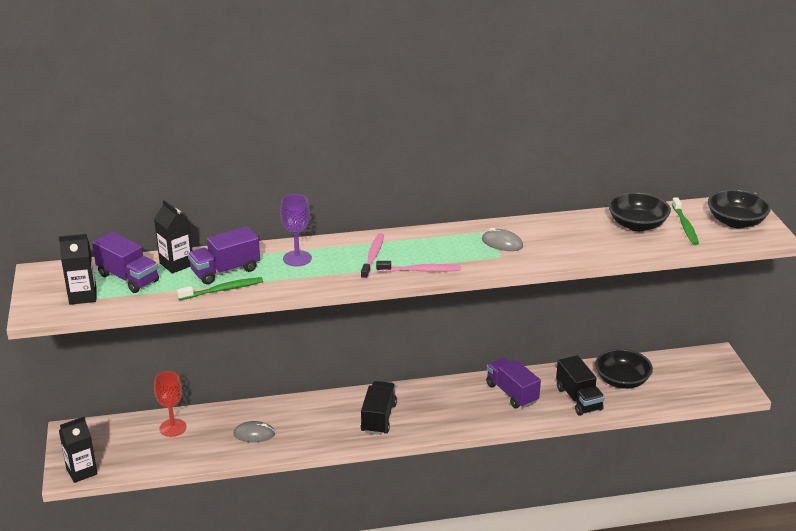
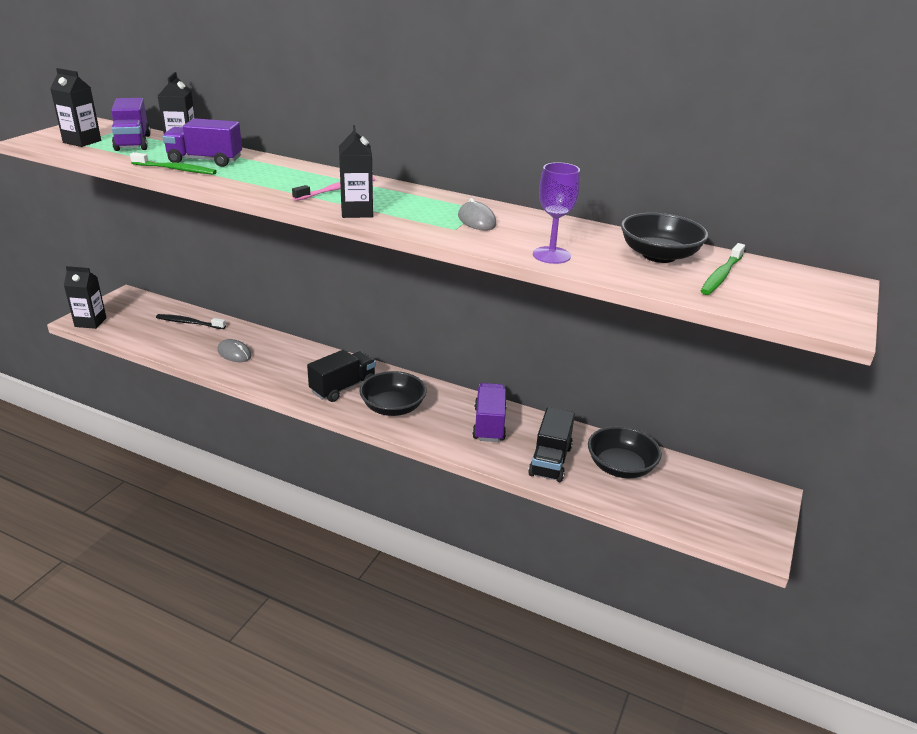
camera: 35 degrees right, 0 degrees up
(173, 428) = (189, 323): red goblet -> black toothbrush
(297, 258) = (274, 171): purple goblet -> purple goblet (551, 255)
(420, 270) = (357, 212): pink toothbrush -> black carton
(736, 222) = (801, 294): black bowl -> black bowl (393, 407)

